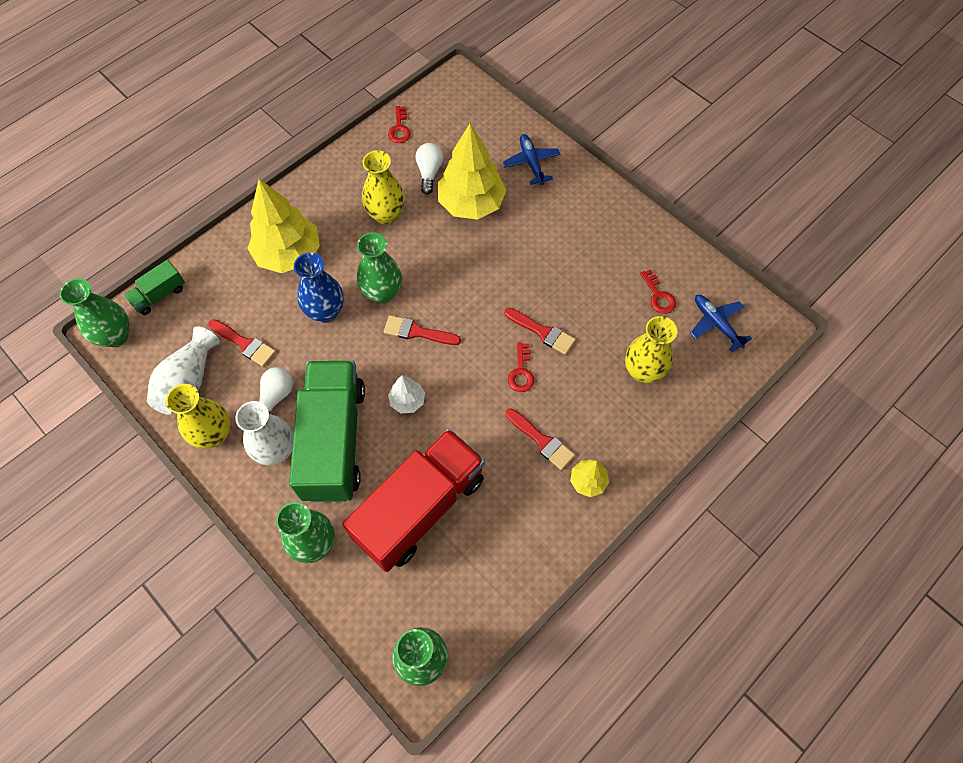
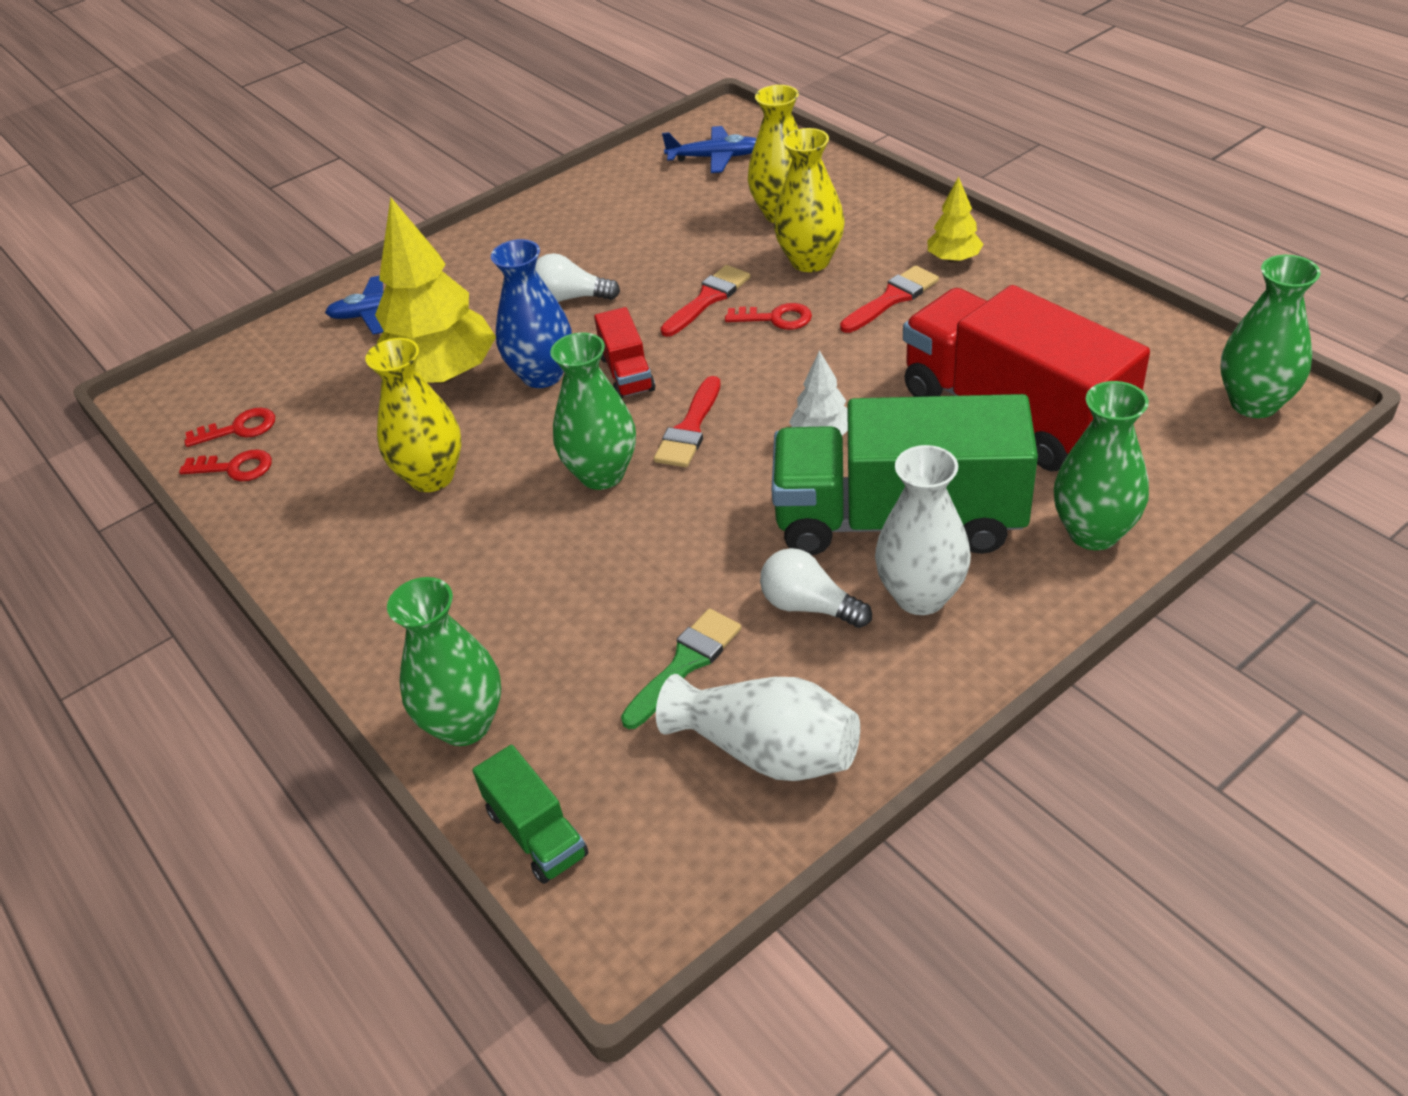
camera: 80 degrees left, 20 degrees down
(115, 336) = (634, 912): green vase -> green vase (464, 724)
(214, 434) = (889, 694): yellow vase -> yellow vase (810, 261)
(245, 344) = (685, 664): red brush -> green brush
(288, 254) = (483, 611): yellow tree -> none
(325, 312) = (629, 547): blue vase -> blue vase (542, 375)
(429, 172) = (356, 426): white light bulb -> white light bulb (571, 298)
(469, 295) = (627, 373): none -> red truck
(658, 296) = (663, 200): red key -> red key (239, 428)
(716, 324) = (715, 158): blue plane -> blue plane turned 150 degrees counterclockwise

